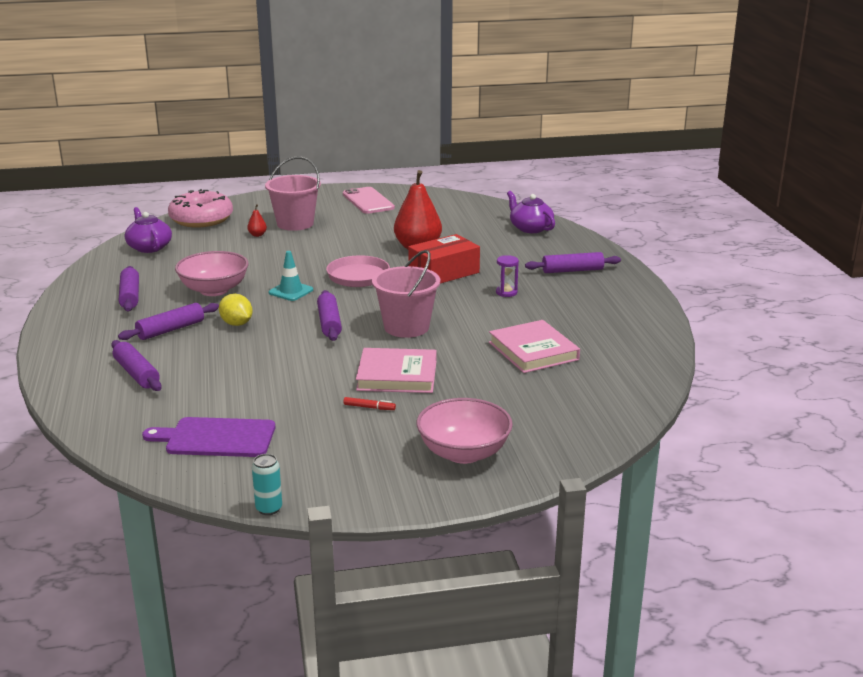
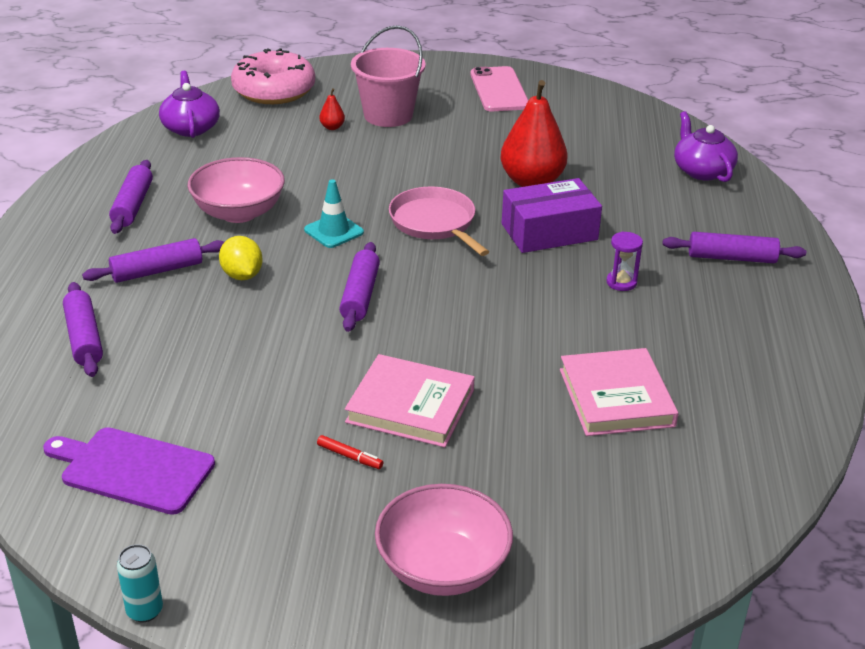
camera: 15 degrees right, 10 degrees up
(406, 327) = (458, 321): pink bucket -> none
(444, 272) = (549, 232): red box -> purple box

